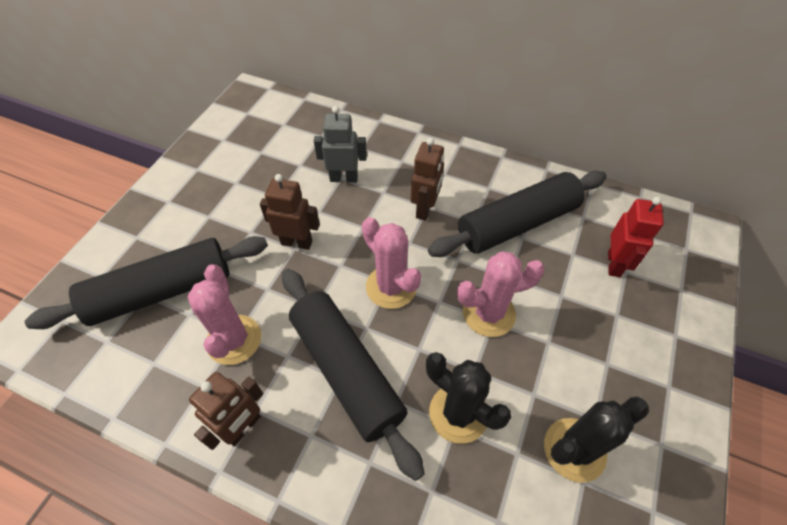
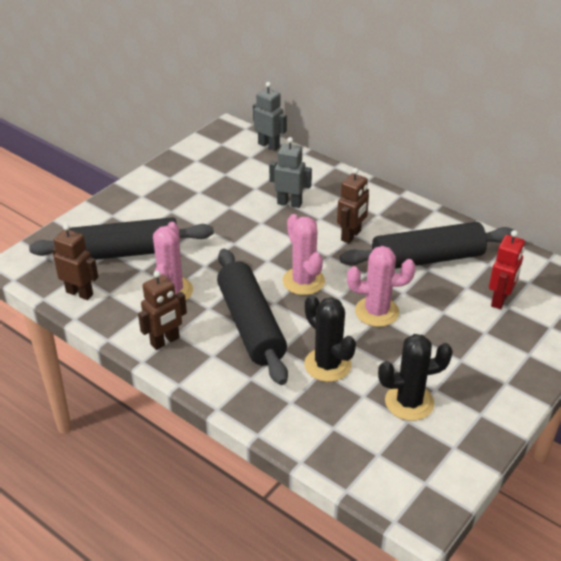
camera: 15 degrees right, 15 degrees down
(297, 242) = (237, 240): brown robot -> brown robot (80, 293)
(300, 106) = (269, 145): none -> grey robot

